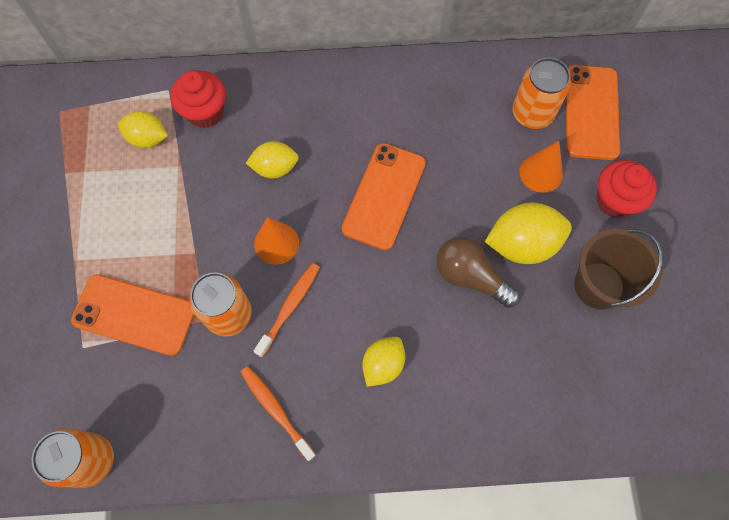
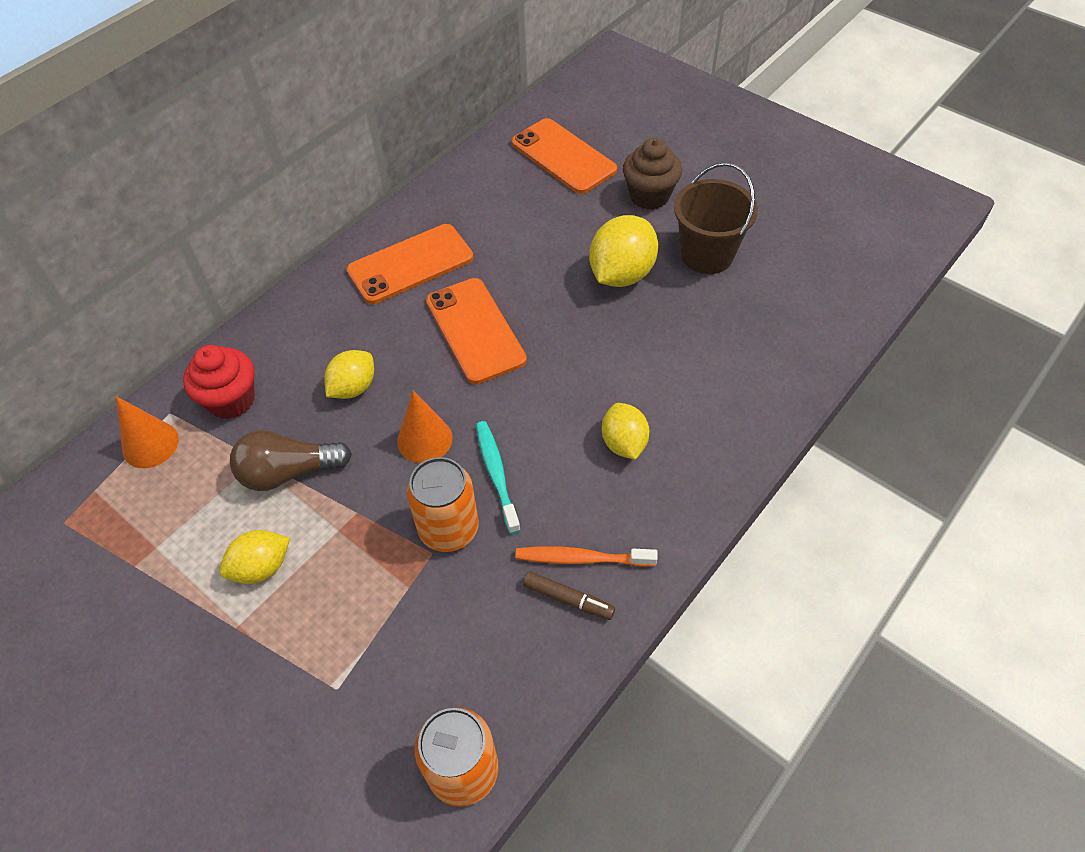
camera: 45 degrees left, 15 degrees down
(134, 315) = (357, 612): orange phone -> orange phone (410, 264)
(148, 138) = (195, 466): yellow lemon -> yellow lemon (261, 567)
(242, 426) = (568, 599): none -> brown marker
(289, 307) = (496, 474): orange toothbrush -> turquoise toothbrush
(470, 277) = (612, 326): brown light bulb -> brown light bulb (289, 472)
(532, 113) = (521, 188): orange can -> none
(541, 173) = (576, 220): orange cone -> orange cone (150, 444)
(614, 200) = (649, 196): red cupcake -> brown cupcake

